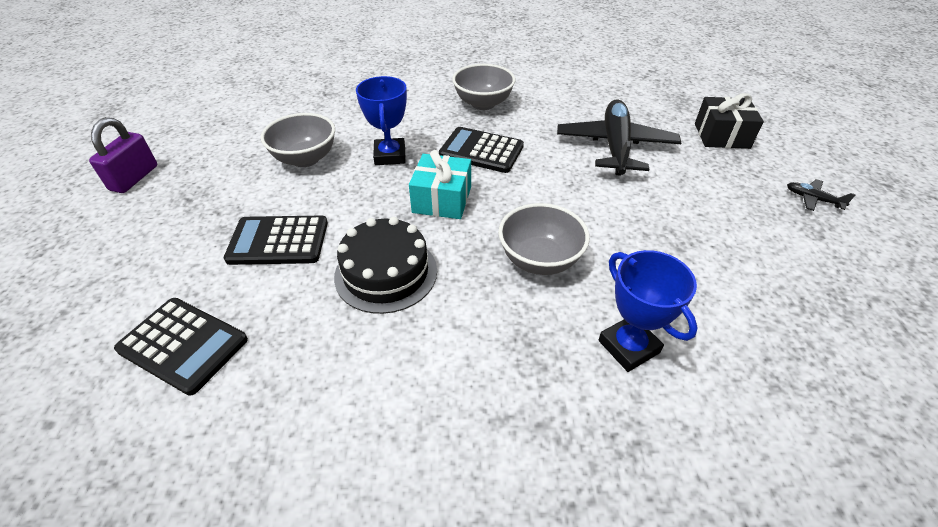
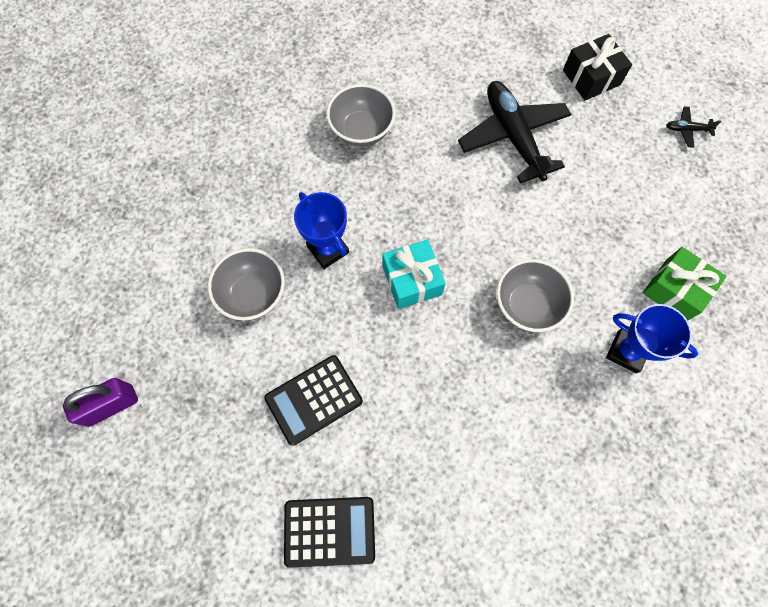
camera: 30 degrees left, 25 degrees up
(134, 178) = (111, 405): purple padlock -> purple padlock turned 75 degrees clockwise
(386, 273) = (424, 382): black cake -> none
(481, 151) = (404, 201): black calculator -> none
(726, 318) = (675, 290): none -> green gift

